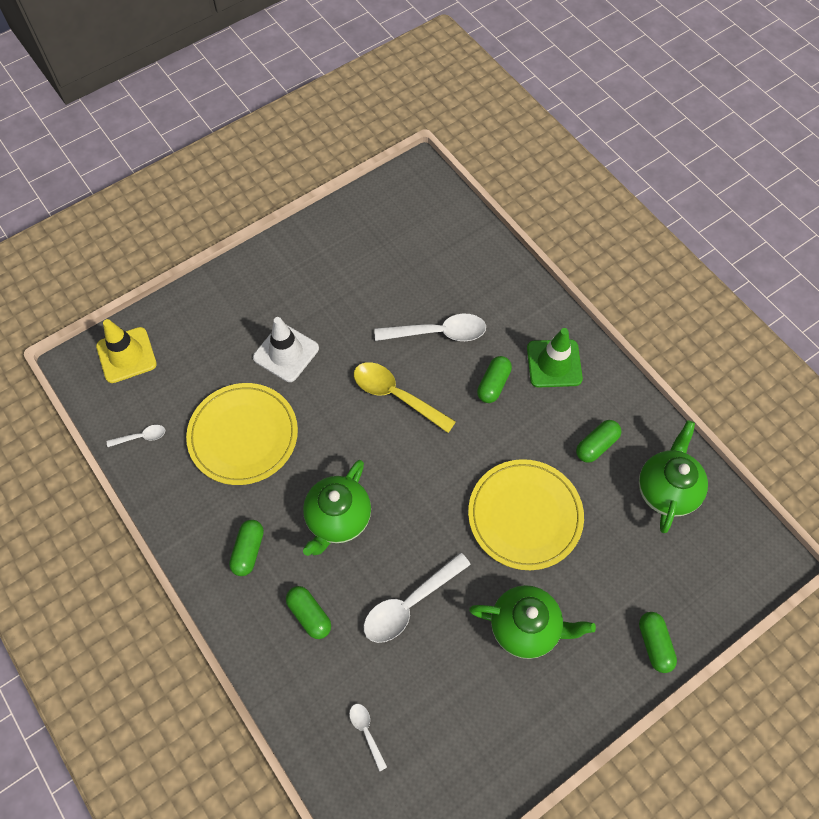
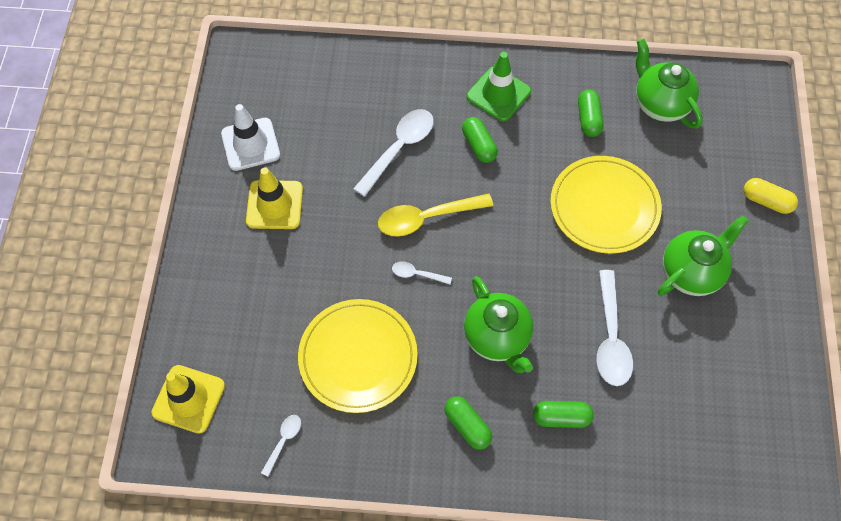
camera: 50 degrees left, 0 degrees up
(286, 353) = (311, 270): white traffic cone -> white traffic cone (250, 144)
(317, 290) = (274, 205): none -> yellow traffic cone
(366, 732) = (688, 443): white spoon -> white spoon (417, 274)
(654, 644) = (766, 201): green capsule -> yellow capsule

